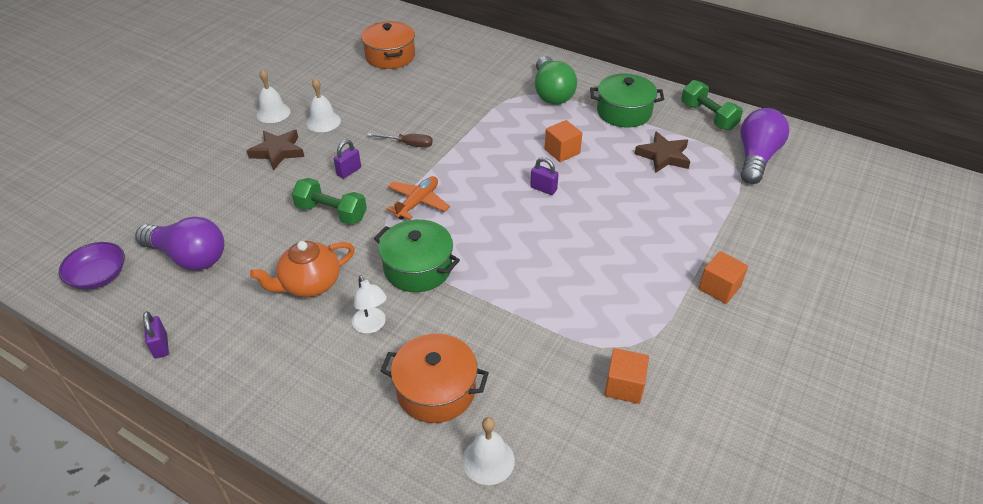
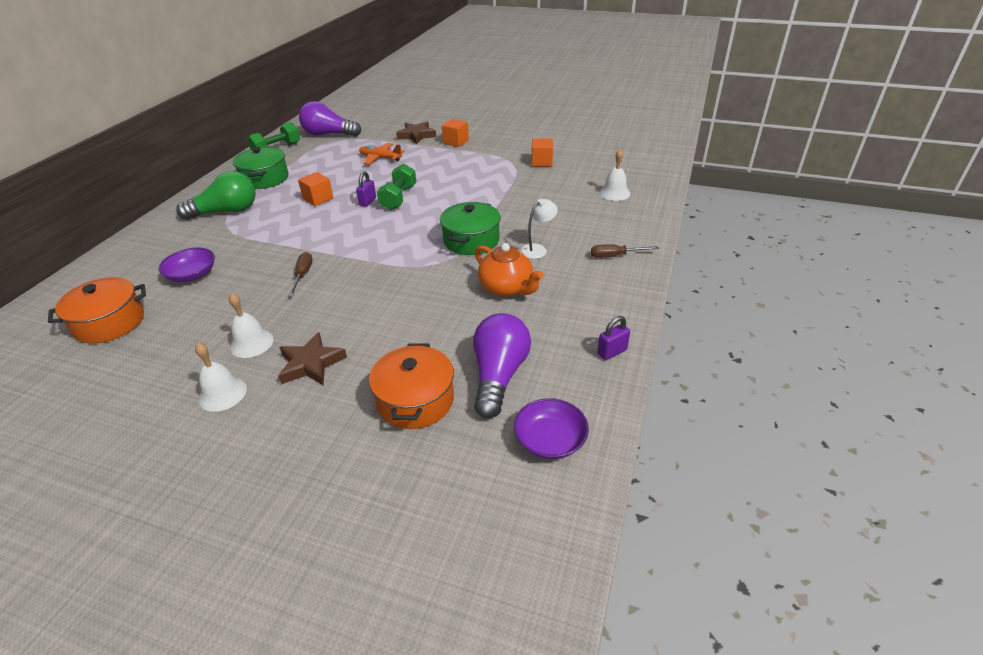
camera: 100 degrees left, 5 degrees down
(319, 403) = (615, 256): none -> brown screwdriver
(331, 213) = (413, 298): green dumbbell -> green dumbbell (398, 198)
(349, 171) = (348, 302): purple padlock -> none
(418, 202) = (392, 254): orange plane -> orange plane (380, 158)
(436, 390) = (578, 215): orange pot -> orange pot (415, 400)
(440, 85) = (192, 275): none -> purple bowl
(663, 156) = (326, 162): brown star -> brown star (417, 135)

